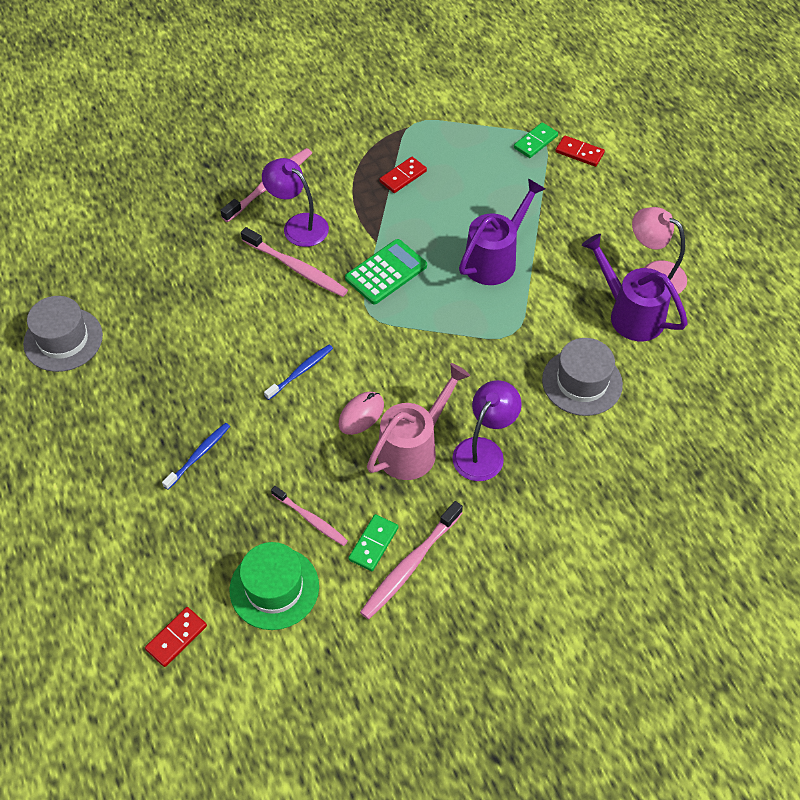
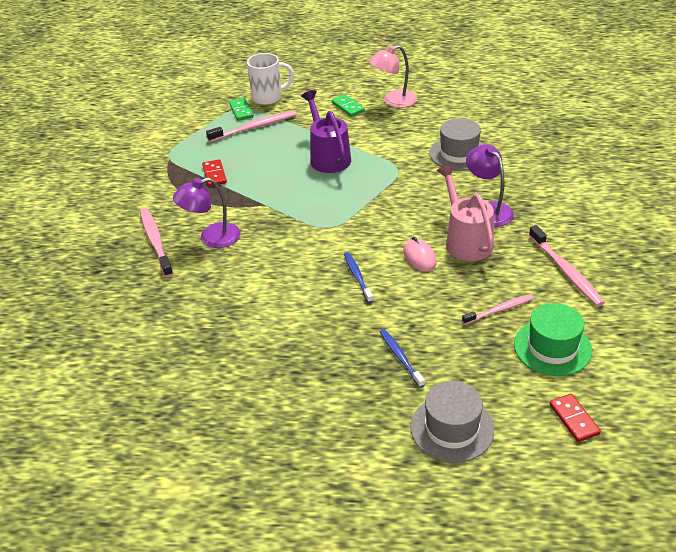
camera: 60 degrees left, 15 degrees down
(63, 339) = (210, 416): grey hat -> grey hat (452, 428)
(297, 268) = (254, 251): pink toothbrush -> pink toothbrush (255, 127)
(373, 544) = (538, 284): green domino -> green domino (348, 107)
(386, 272) = (297, 208): green calculator -> none
(579, 153) = (268, 97): red domino -> white mug
(630, 313) = (417, 119): purple watering can -> none

